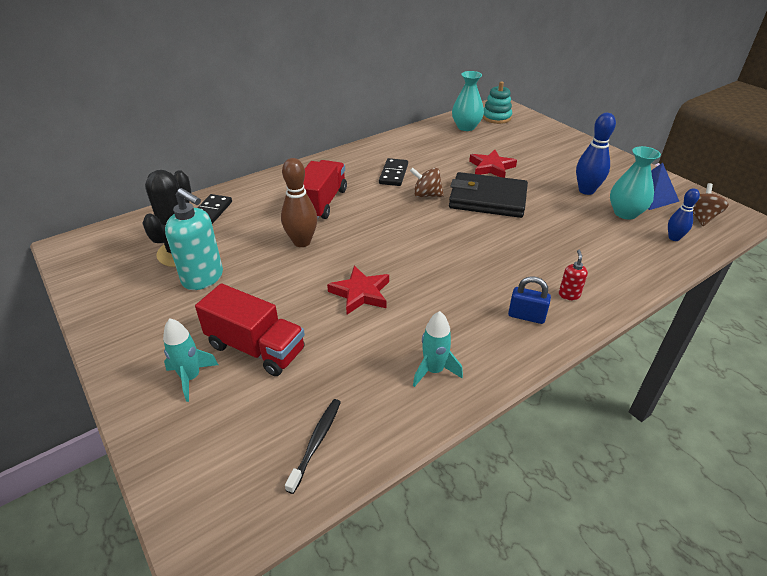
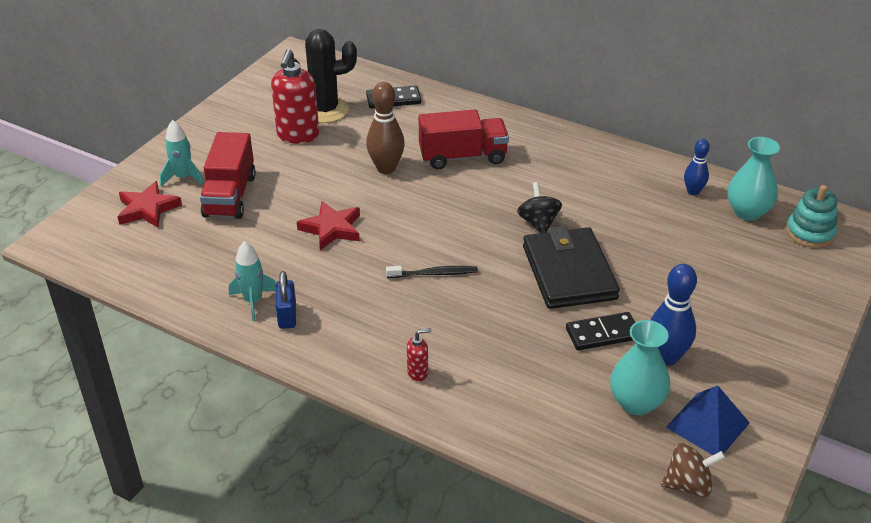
camera: 65 degrees right, 0 degrees up
(203, 278) = (298, 135): turquoise soap dispenser -> red soap dispenser
(316, 443) = (148, 260): black toothbrush -> black toothbrush (434, 274)
(393, 174) = (564, 186): black domino -> black domino (602, 334)
(426, 195) = (538, 223): brown spinning top -> black spinning top
(491, 167) = (652, 259): red star -> red star (148, 209)
(526, 316) = (362, 346): blue padlock -> blue padlock (287, 316)
(674, 238) = (607, 457): blue bowling pin -> blue bowling pin (693, 191)

